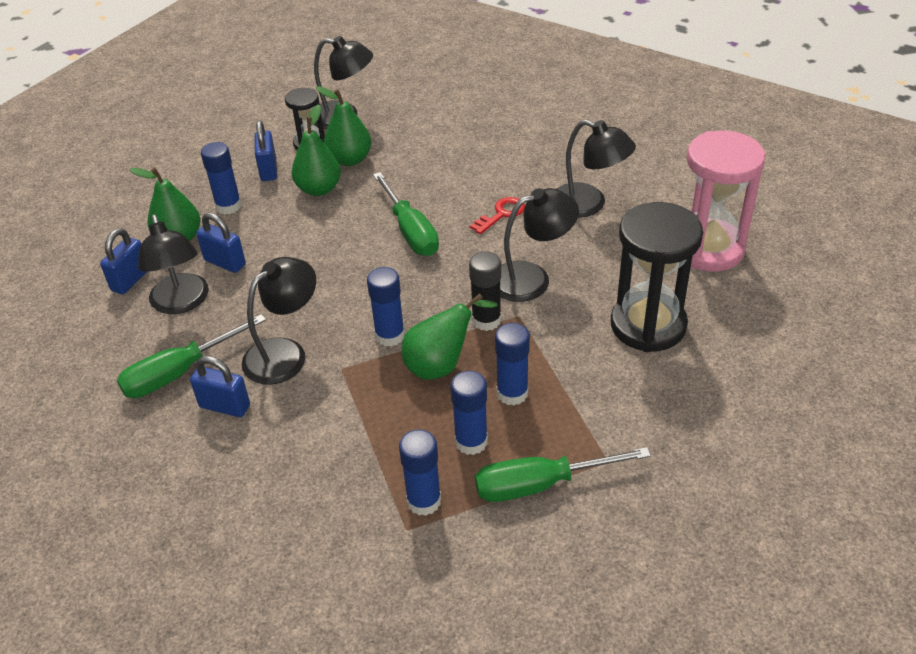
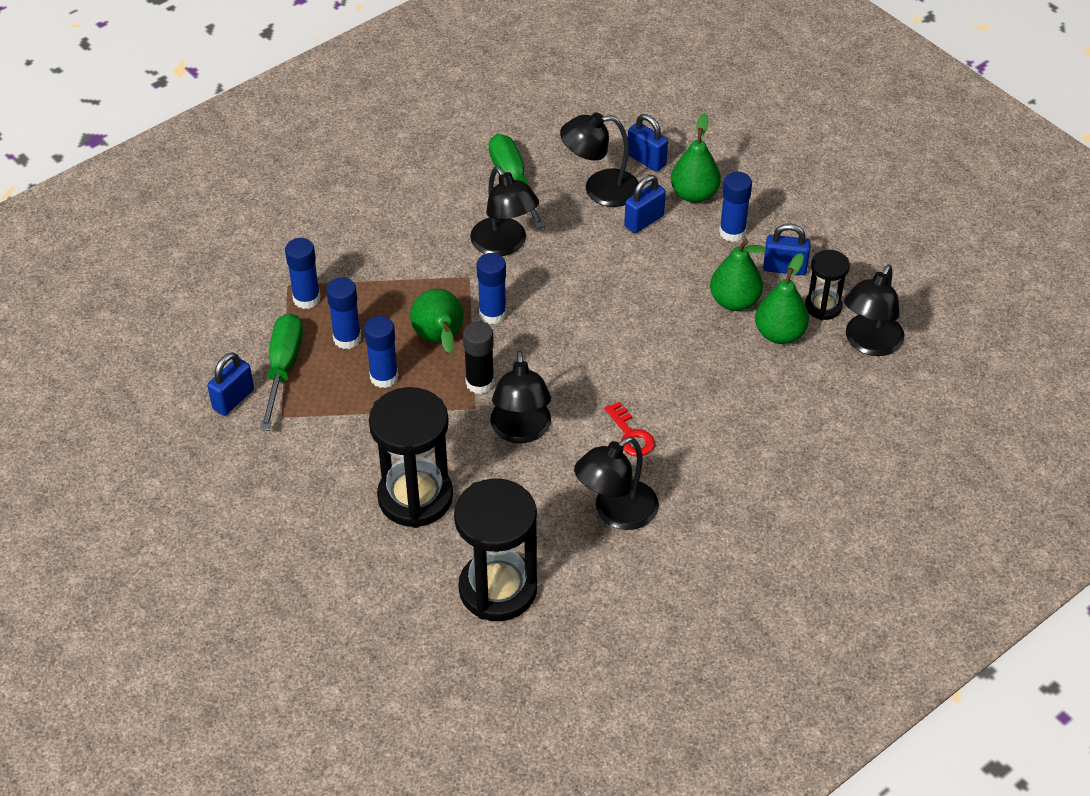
camera: 105 degrees right, 5 degrees up
(225, 406) = (461, 203): blue padlock -> blue padlock (233, 399)
(410, 231) = (634, 357): green screwdriver -> none
(708, 249) = (498, 589): pink hourglass -> black hourglass

